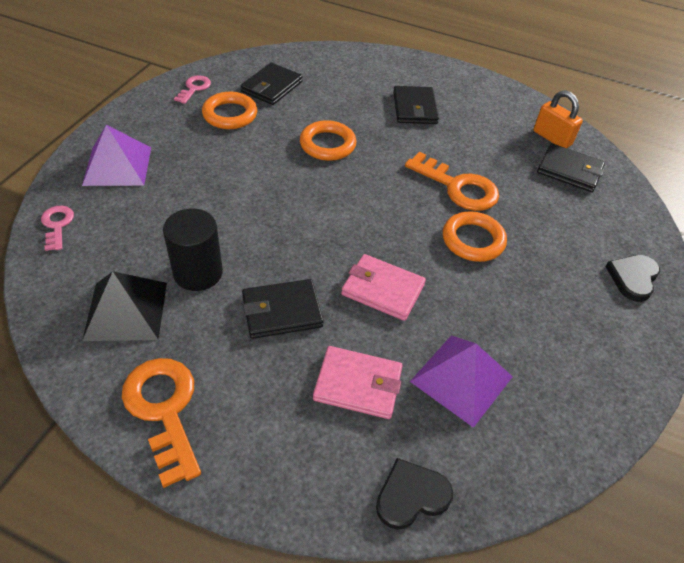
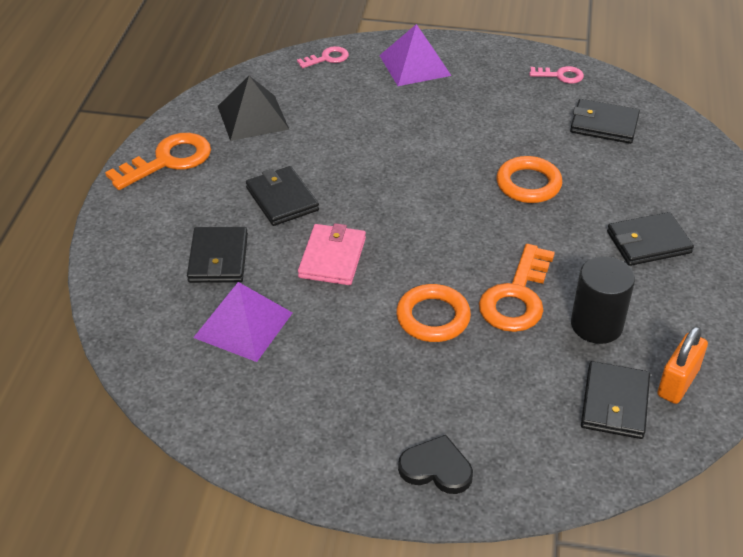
camera: 80 degrees right, 5 degrees down
(198, 272) = (307, 142): black cylinder -> black cylinder (596, 325)
(230, 114) = (533, 108): orange ring -> none
(358, 384) = (218, 258): pink wallet -> black wallet
(411, 495) = (121, 305): black heart -> none

